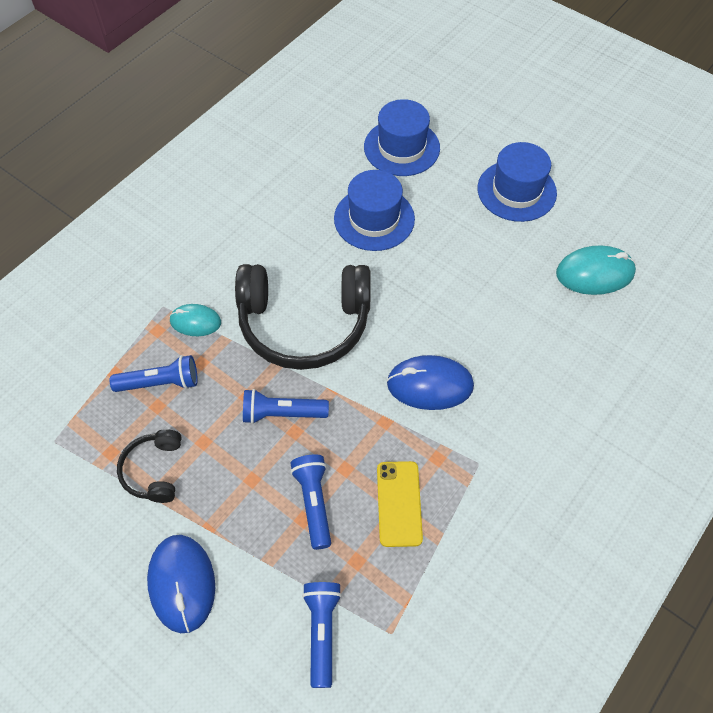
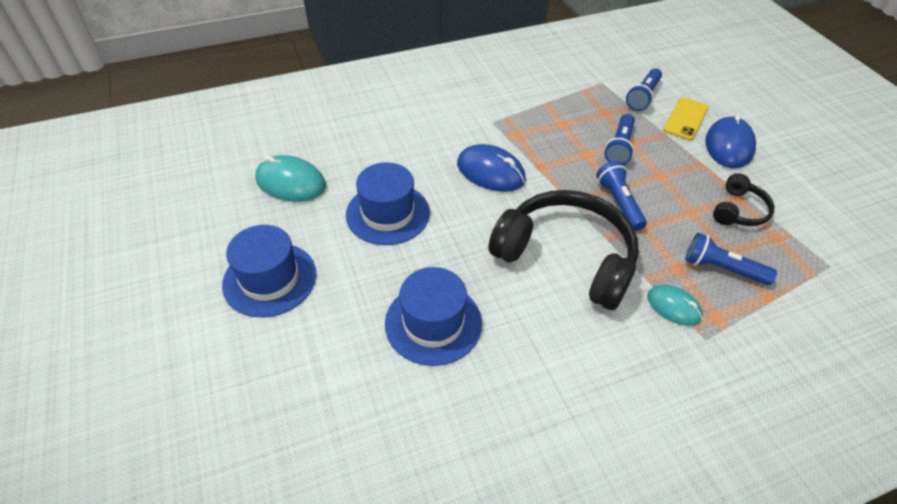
camera: 150 degrees left, 10 degrees down
(282, 413) = (619, 203): blue flashlight -> blue flashlight turned 135 degrees counterclockwise
(399, 503) = (560, 125): yellow phone -> yellow phone (685, 119)
(401, 147) = (332, 397): blue hat -> blue hat (388, 213)

